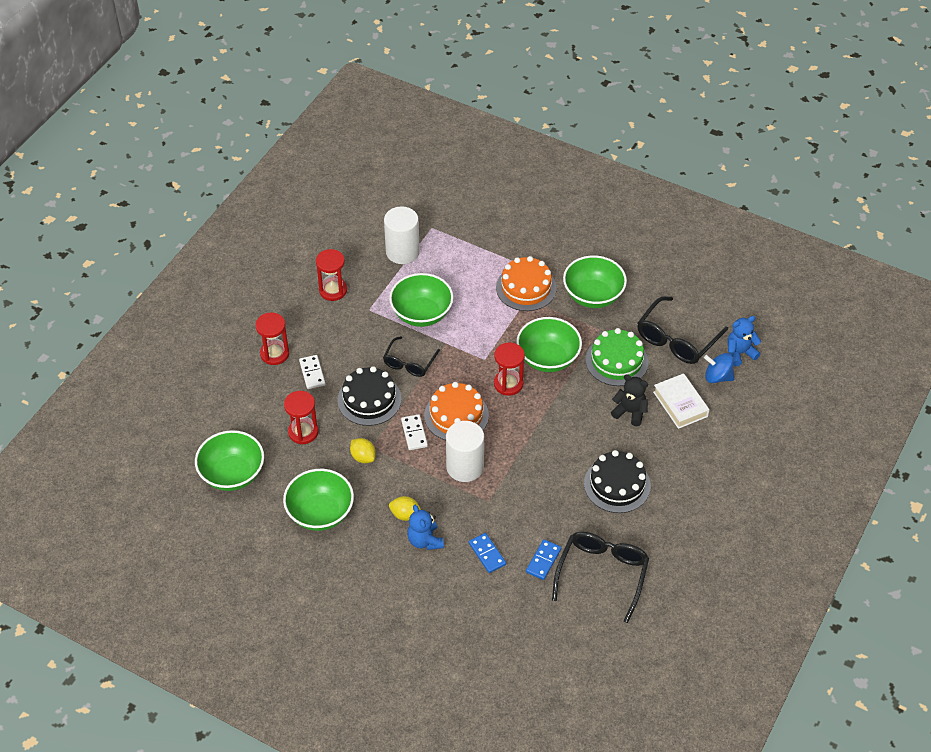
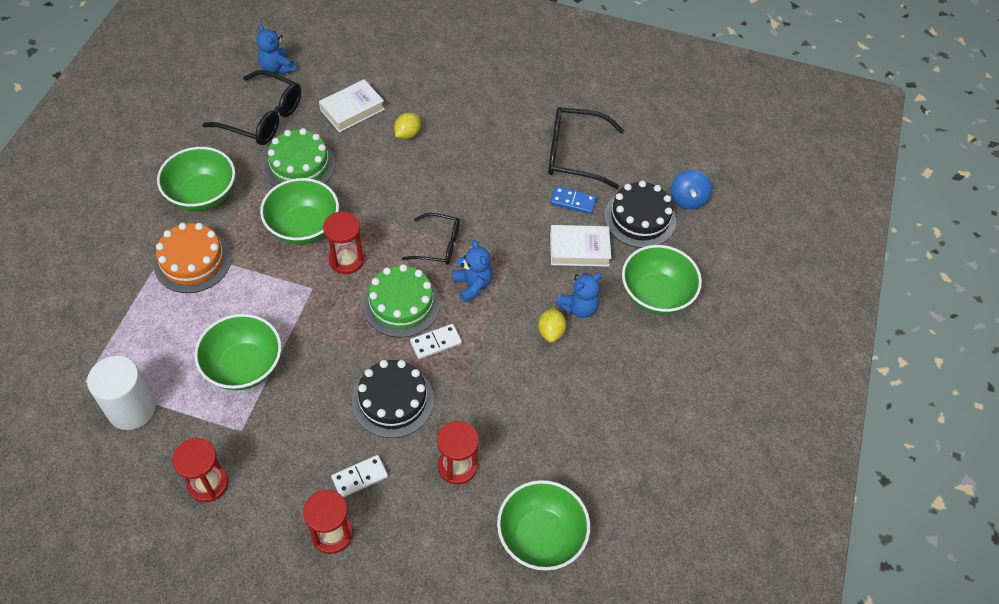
camera: 105 degrees left, 5 degrees up
(320, 513) = (571, 420): green bowl -> green bowl (656, 295)
(363, 457) = (481, 390): yellow lemon -> yellow lemon (407, 134)
(409, 363) = (328, 366): black glasses -> black glasses (438, 245)
(456, 415) = (401, 304): orange cake -> green cake
(465, 467) = (472, 285): white cylinder -> blue teddy bear
(487, 554) = (579, 249): blue domino -> white book
(617, 485) = (465, 152): black cake -> black cake (640, 218)
(630, 412) = (369, 149): black teddy bear -> none
(717, 377) = (311, 83): blue spinning top -> blue spinning top (688, 199)

